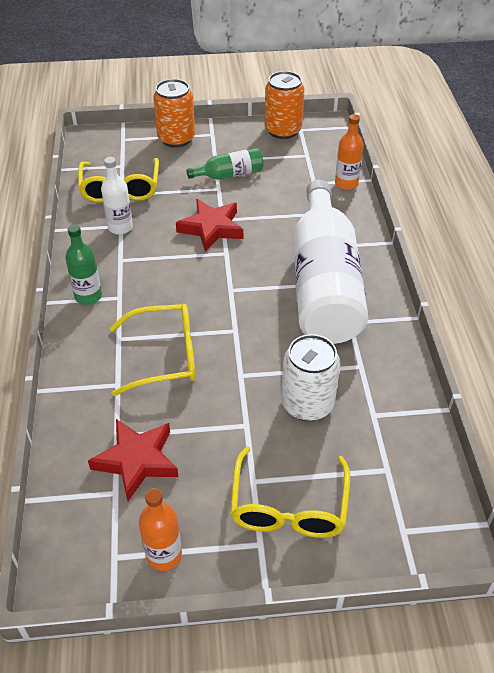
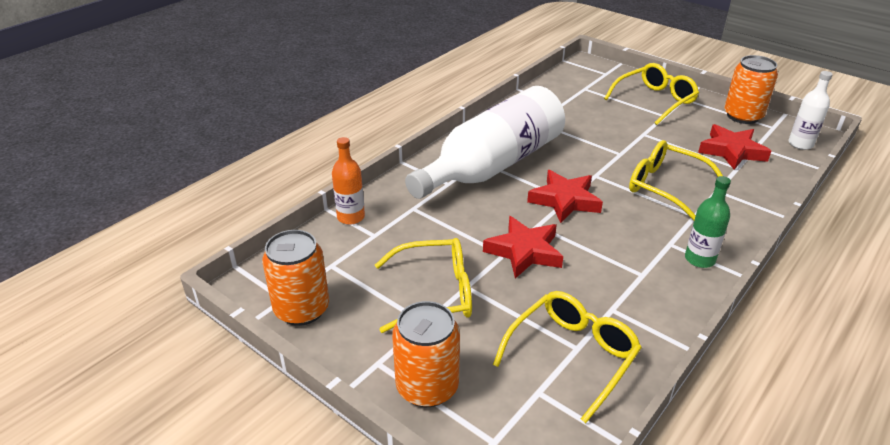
camera: 135 degrees left, 10 degrees down
(120, 227) = (614, 307): white bottle -> white bottle (800, 144)
(164, 555) = (742, 116): orange bottle -> orange can
(229, 175) = (435, 293): green bottle -> yellow glasses
(231, 286) = (564, 200): none -> red star
(307, 404) = (594, 124): white can -> none

